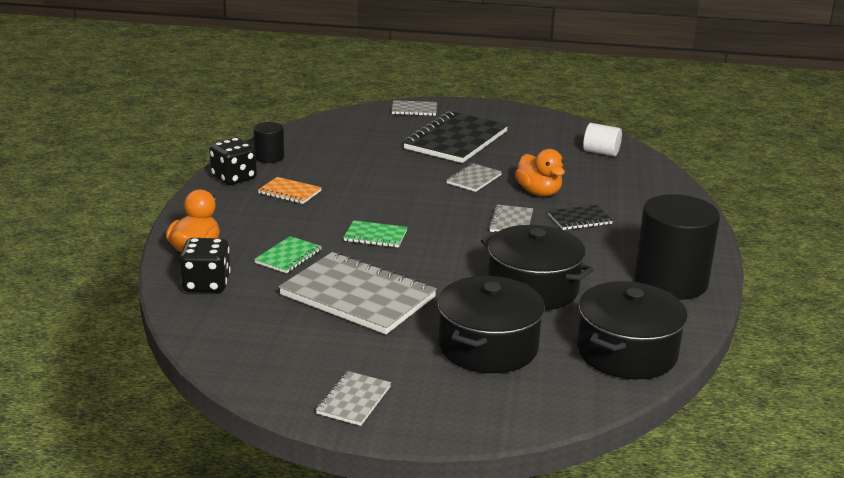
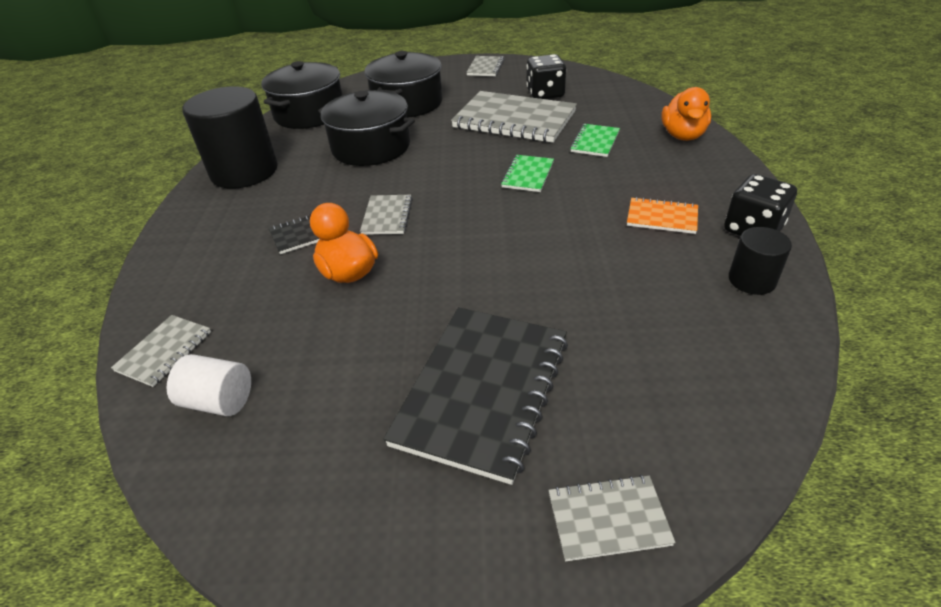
camera: 175 degrees right, 15 degrees up
(206, 284) = (639, 111): black dice -> black dice (545, 94)
(375, 236) = (528, 175): green notebook -> green notebook turned 75 degrees counterclockwise
(474, 179) = (437, 284): grey notebook -> grey notebook (164, 351)

